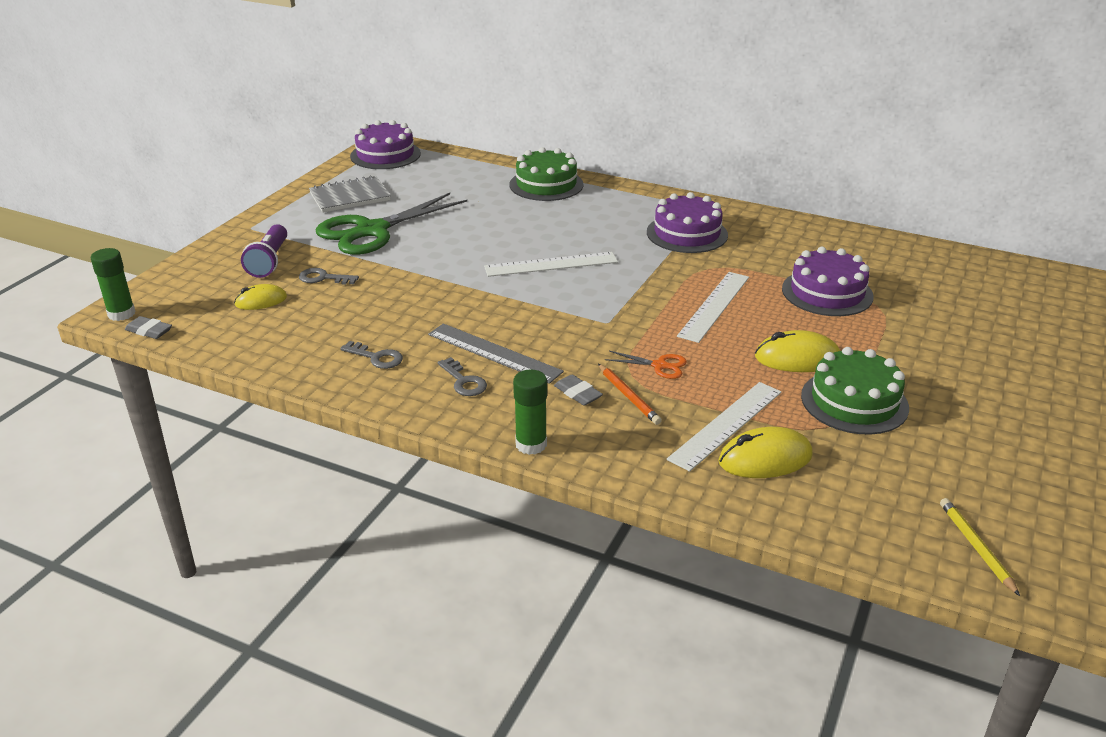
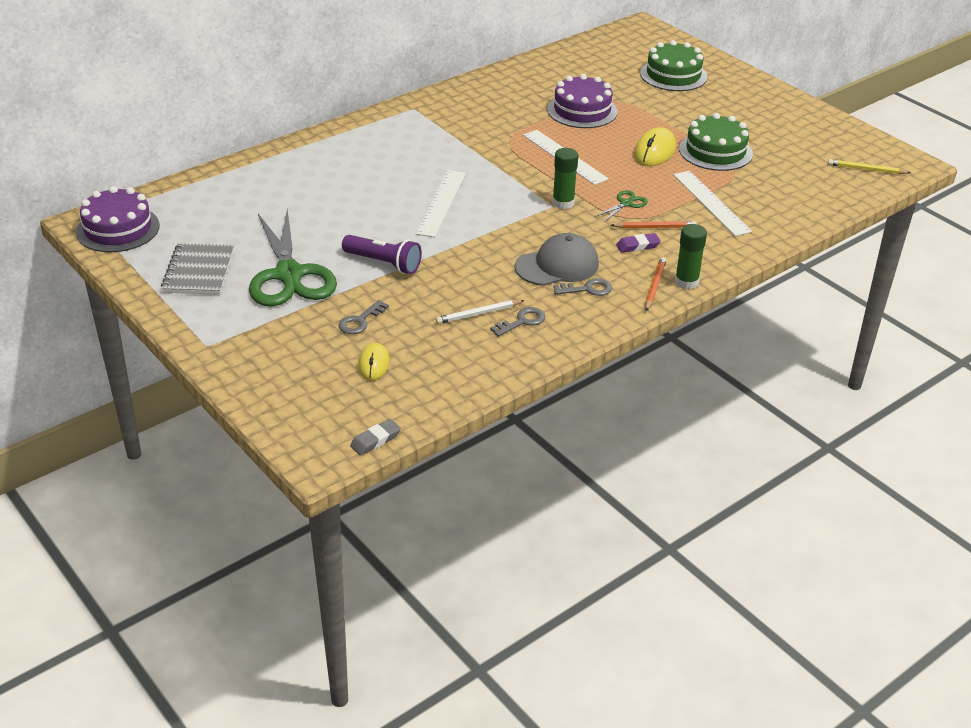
camera: 65 degrees left, 5 degrees up
(121, 314) = (324, 454): green glue stick -> green glue stick (563, 203)
(269, 261) = (296, 346): purple flashlight -> purple flashlight (384, 263)
(373, 330) = (478, 314): none -> white pencil
(494, 353) = (557, 265): grey ruler -> grey cap
(505, 424) = (655, 285): none -> orange pencil
(546, 184) = (290, 163): green cake -> green cake (673, 75)
(577, 393) = (637, 246): grey eraser -> purple eraser
(659, 365) = (626, 203): orange scissors -> green scissors
(687, 233) = (447, 130): purple cake -> none
(765, 459) = (754, 202): yellow mouse -> none

